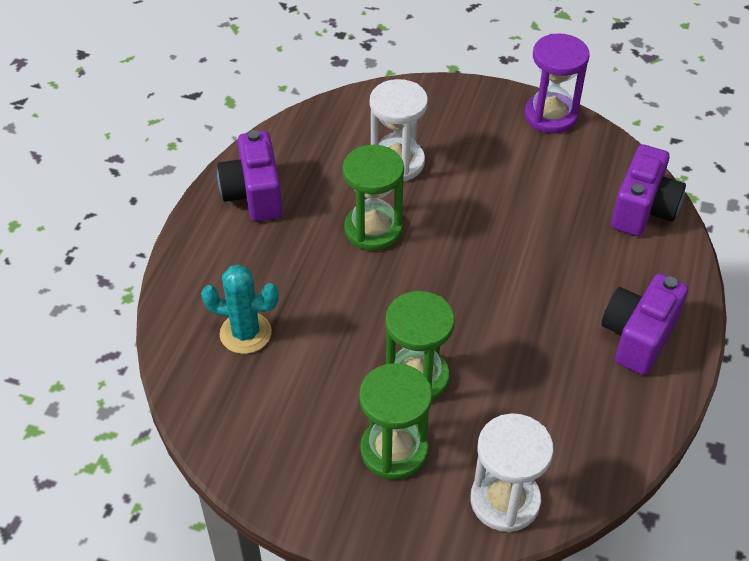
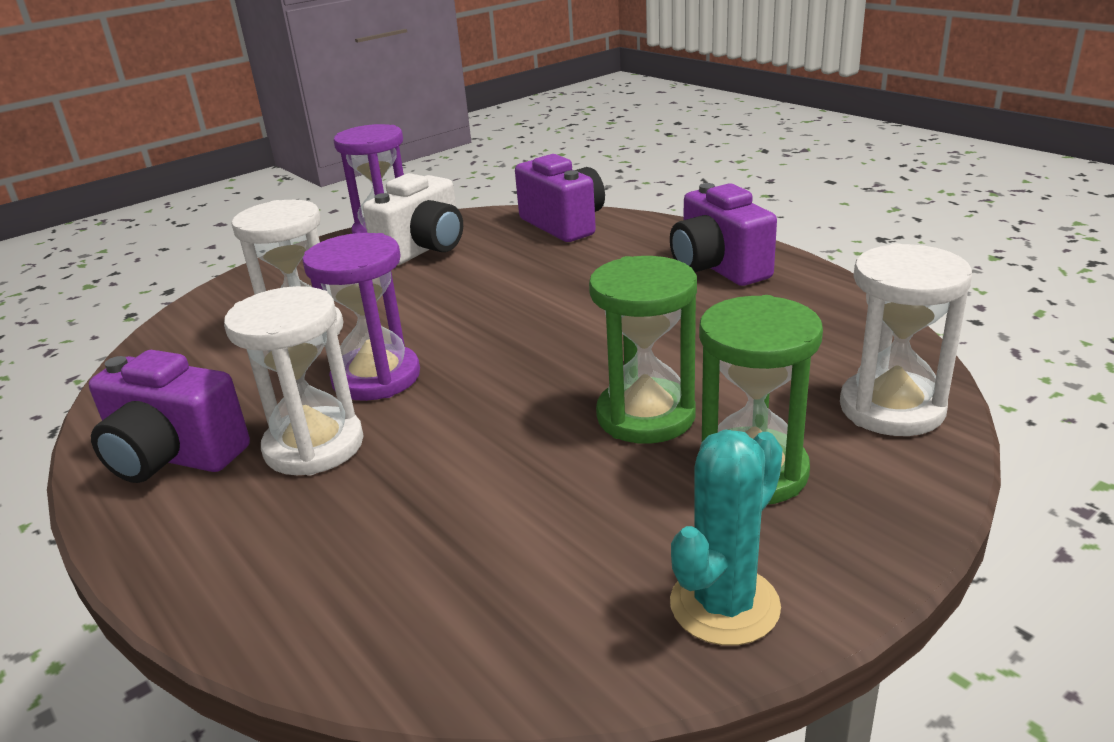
camera: 55 degrees left, 20 degrees down
(245, 333) = (407, 551): turquoise cactus -> turquoise cactus (724, 605)
(297, 244) = (314, 446): none -> white hourglass
(373, 229) = (376, 377): green hourglass -> purple hourglass
(542, 153) = (424, 249): none -> white camera

